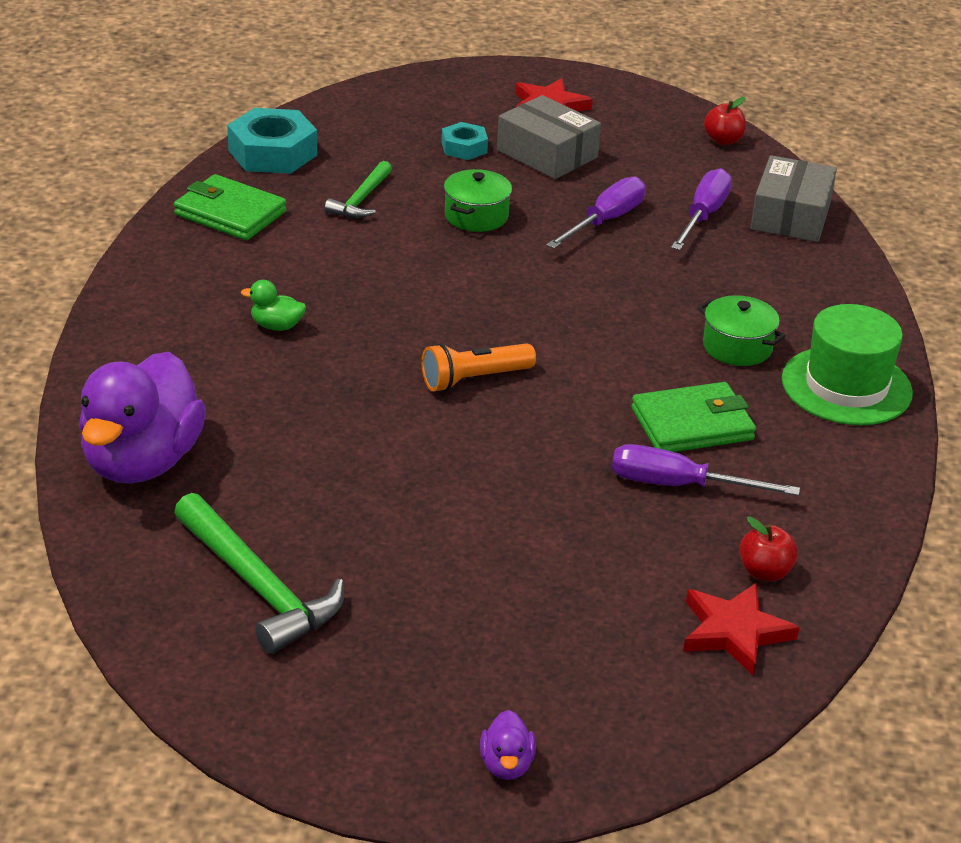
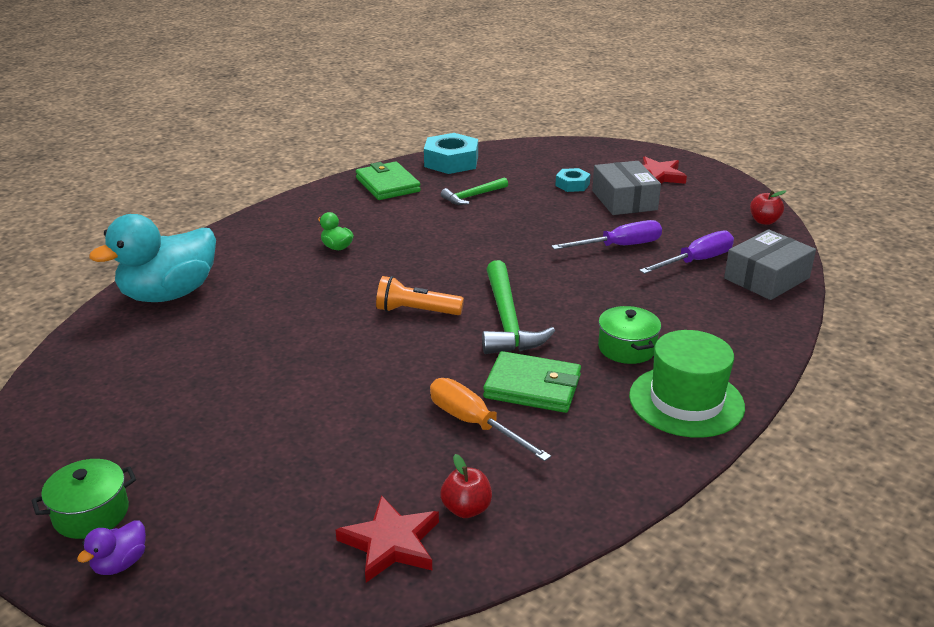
camera: 35 degrees right, 5 degrees down
(142, 462) = (169, 294): purple duck -> turquoise duck
(258, 587) = (133, 384): green hammer -> green hammer (507, 320)
(476, 216) = (534, 222): green pot -> green pot (91, 513)
(679, 485) = (474, 423): purple screwdriver -> orange screwdriver

